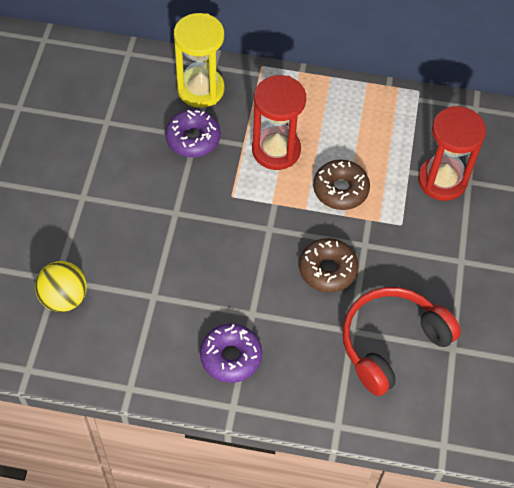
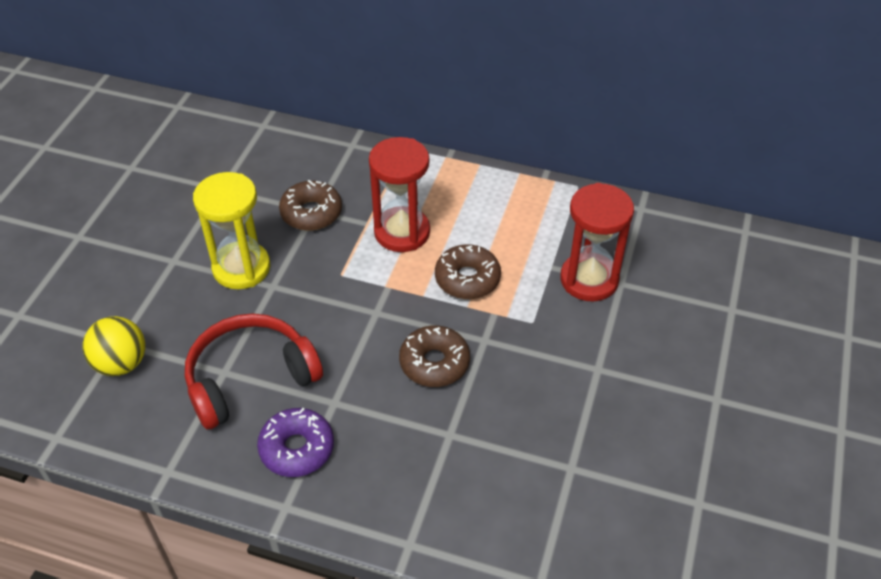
camera: 10 degrees right, 10 degrees down
(193, 139) = (311, 213): purple donut -> brown donut
(200, 89) = (332, 165): yellow hourglass -> yellow hourglass (241, 268)
(391, 343) = (495, 453): red headphones -> red headphones (250, 378)

